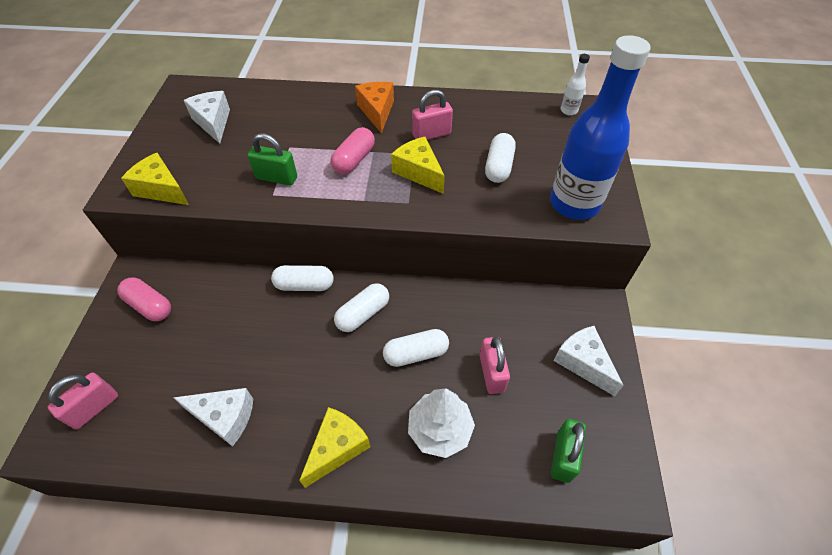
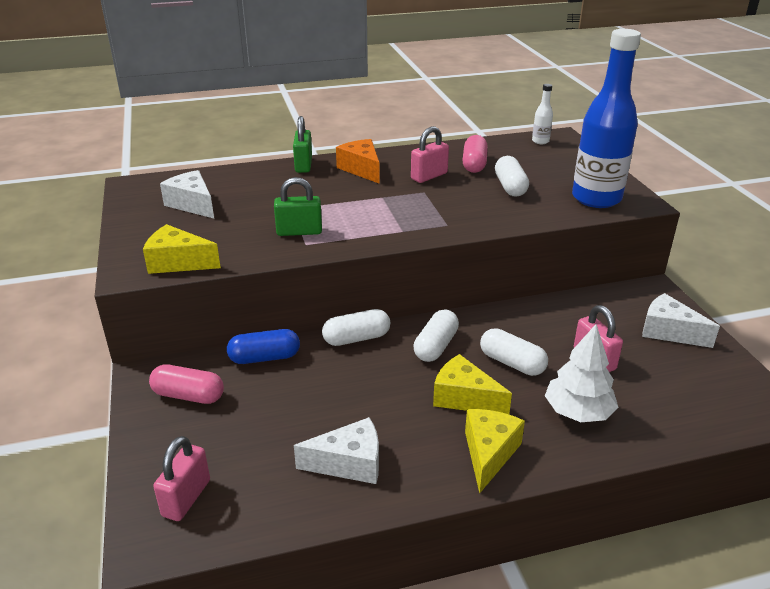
camera: 20 degrees left, 20 degrees down
(224, 284) = (265, 358): none -> blue capsule
(354, 160) = (368, 206): pink capsule -> pink capsule (474, 164)
(416, 354) = (512, 363): white capsule -> white capsule turned 75 degrees clockwise
(419, 172) = (439, 203): yellow cheese -> yellow cheese (464, 398)
(563, 456) = (702, 400): green padlock -> green padlock (303, 165)

